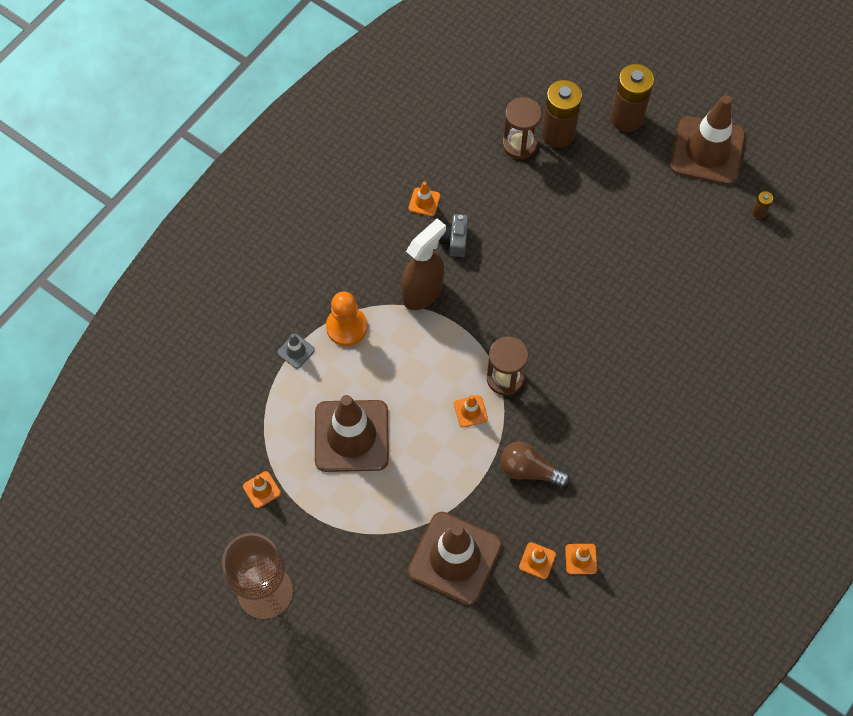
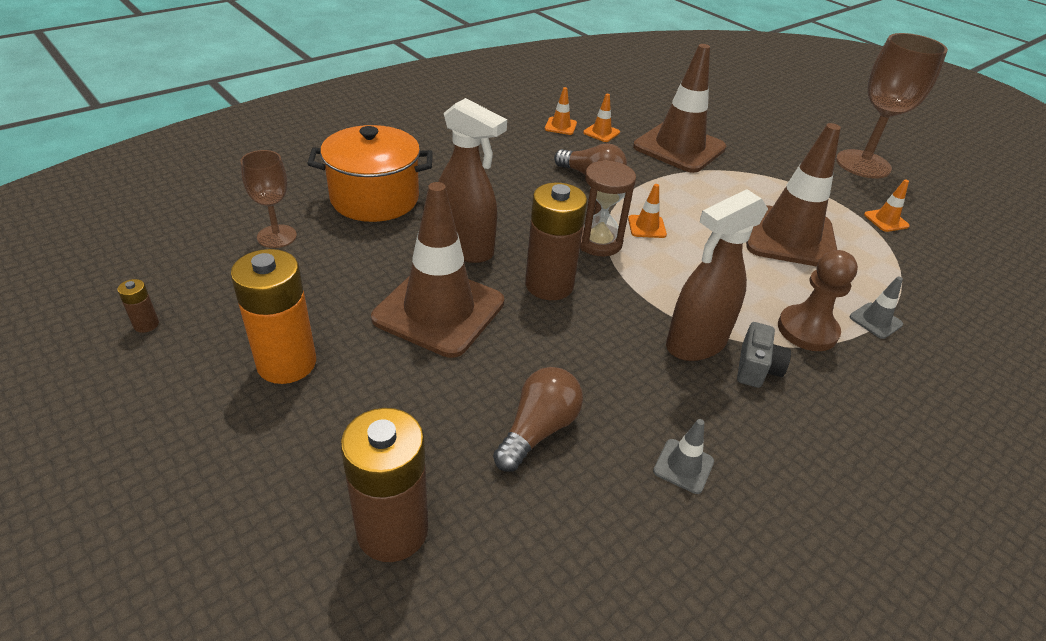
camera: 170 degrees left, 25 degrees down
(346, 327) = (807, 330): orange pawn -> brown pawn
(424, 202) = (683, 466): orange traffic cone -> grey traffic cone
(454, 240) = (637, 396): grey camera -> grey camera (756, 368)
(506, 203) = (538, 430): none -> brown light bulb
(519, 144) = (477, 528): brown hourglass -> none
(601, 339) = (465, 249): none -> brown spray bottle
(626, 118) = (238, 527): brown battery -> brown battery (549, 285)
(662, 208) = (286, 363): none -> orange battery
(695, 378) = (375, 198): none -> orange pot
(707, 151) = (139, 428): brown traffic cone -> brown traffic cone (439, 310)
(738, 311) = (277, 236): none -> brown goblet

